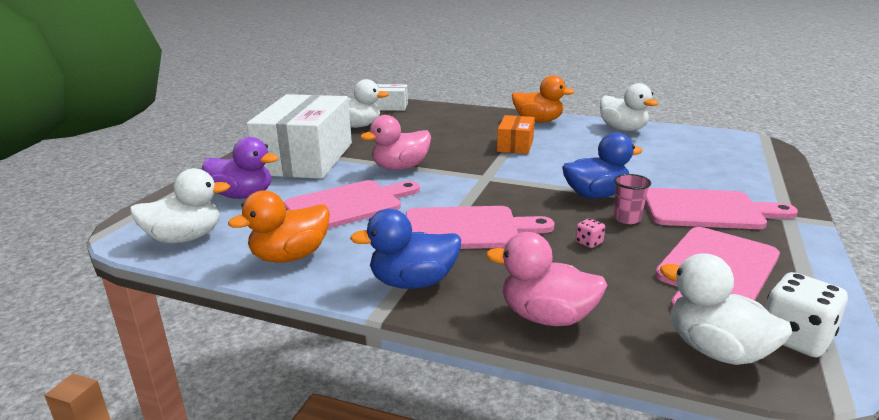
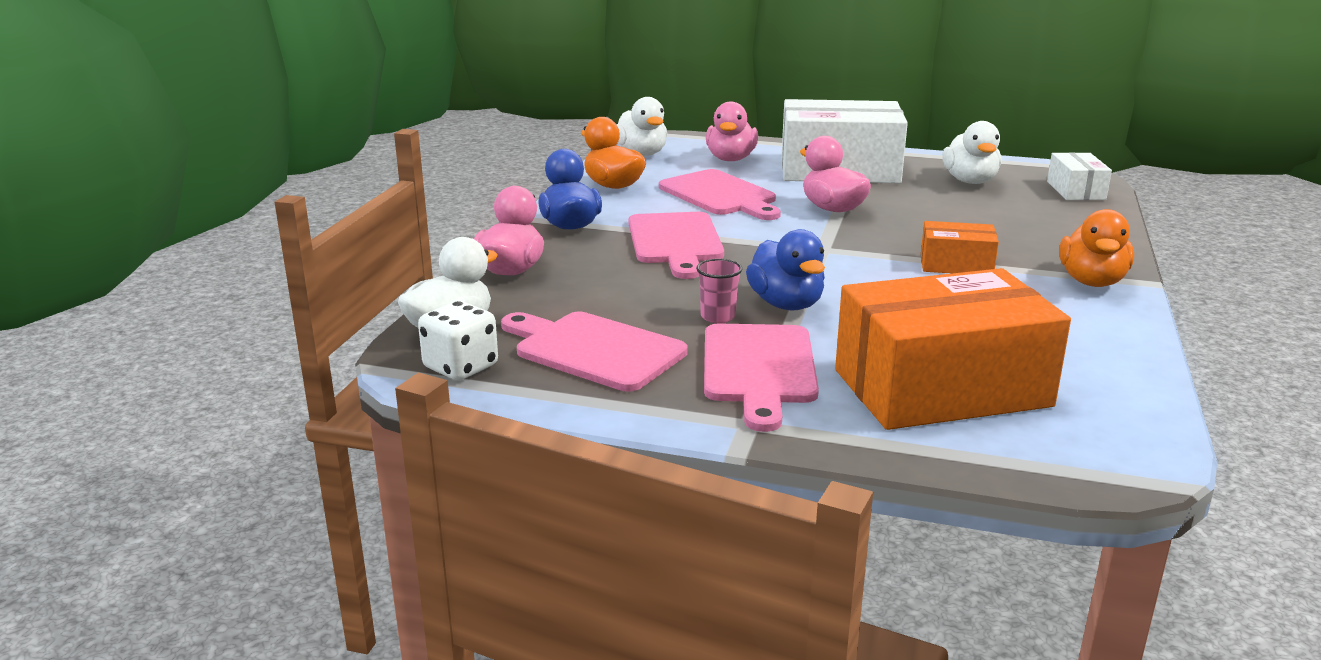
camera: 85 degrees right, 0 degrees up
(243, 195) = (731, 159): purple duck -> pink duck
(589, 243) = (651, 293): pink dice -> none
(623, 129) = (1104, 344): white duck -> none
(699, 166) = (941, 388): none -> orange box

